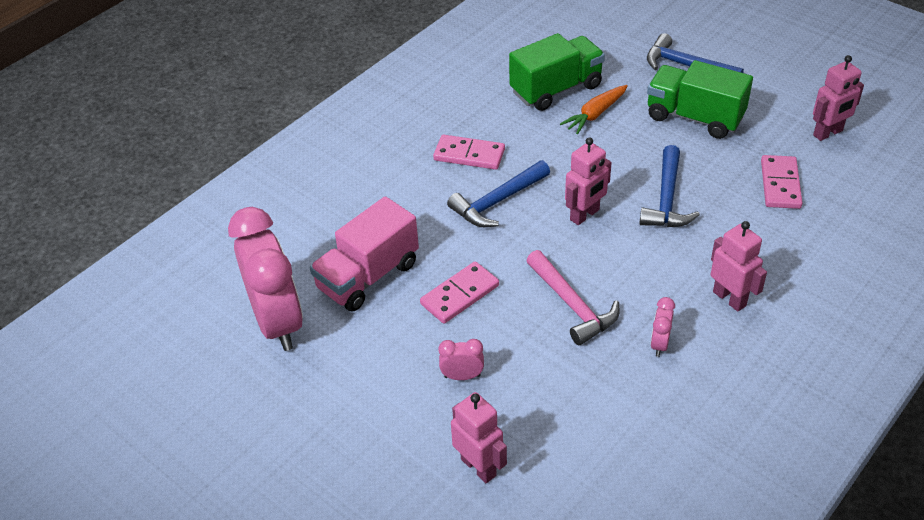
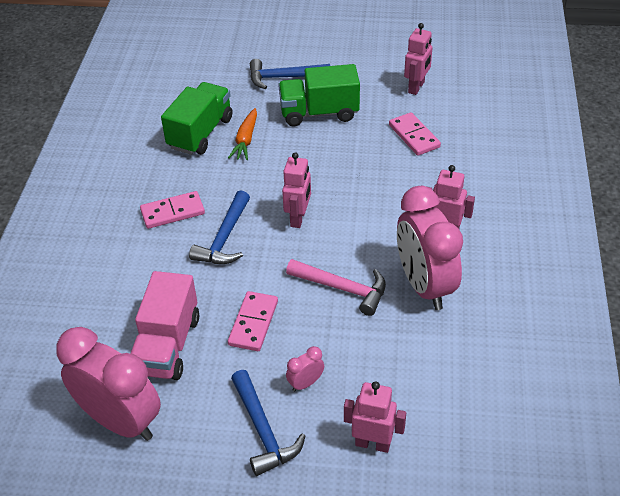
camera: 35 degrees left, 0 degrees up
(659, 344) = (424, 286): pink clock -> pink clock, size x2.47
(667, 199) = (347, 180): blue hammer -> blue hammer (263, 431)

